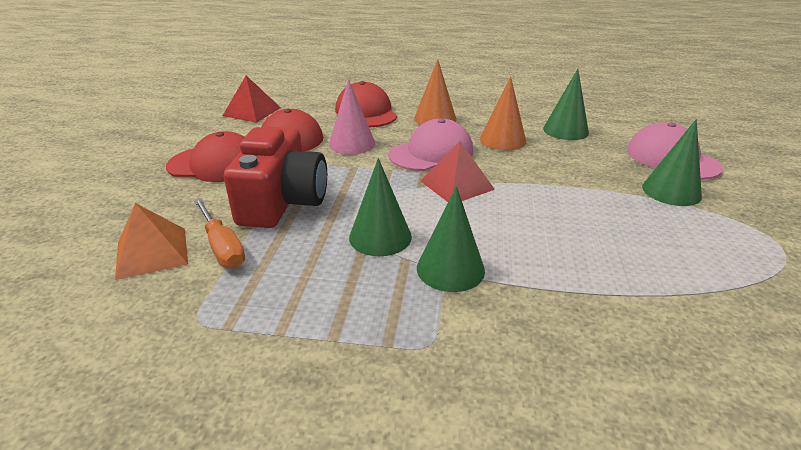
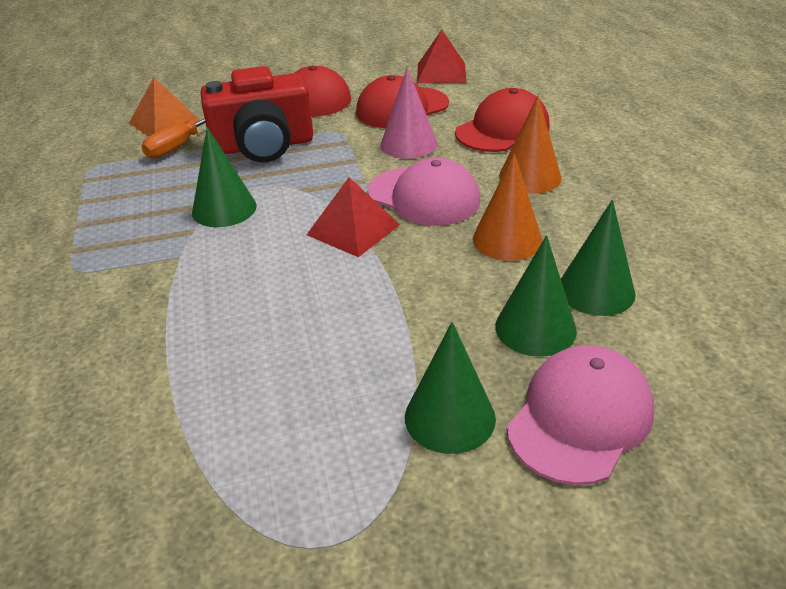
camera: 70 degrees right, 5 degrees up
(450, 269) = (183, 258): green cone -> green cone (535, 328)

